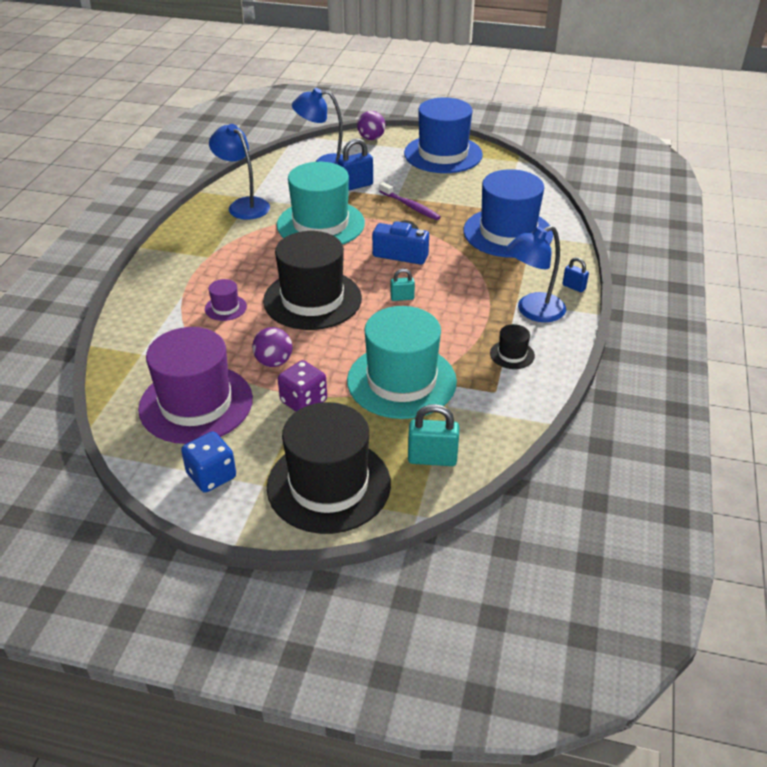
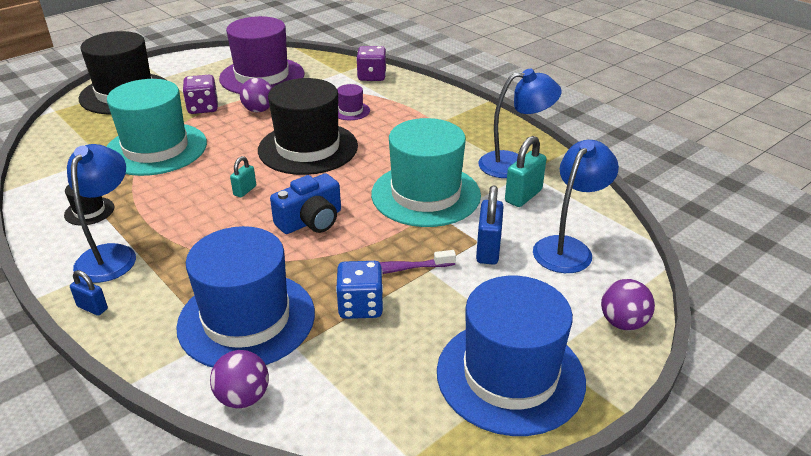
camera: 125 degrees right, 5 degrees down
(137, 328) = (372, 76): none -> purple dice
(211, 476) = (196, 66): blue dice -> blue dice (360, 306)
(432, 458) = (76, 131): turquoise padlock -> turquoise padlock (523, 196)
(549, 209) = (243, 397): none -> purple ball
(573, 287) = (92, 308): blue padlock -> blue padlock turned 45 degrees clockwise

